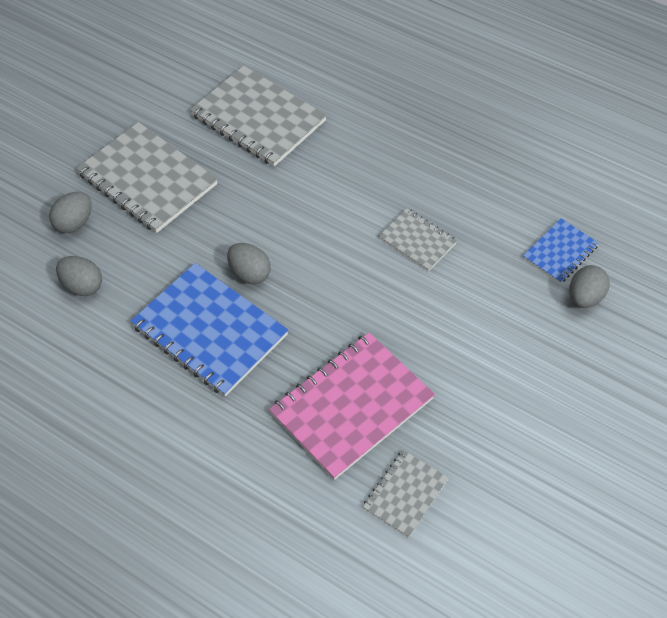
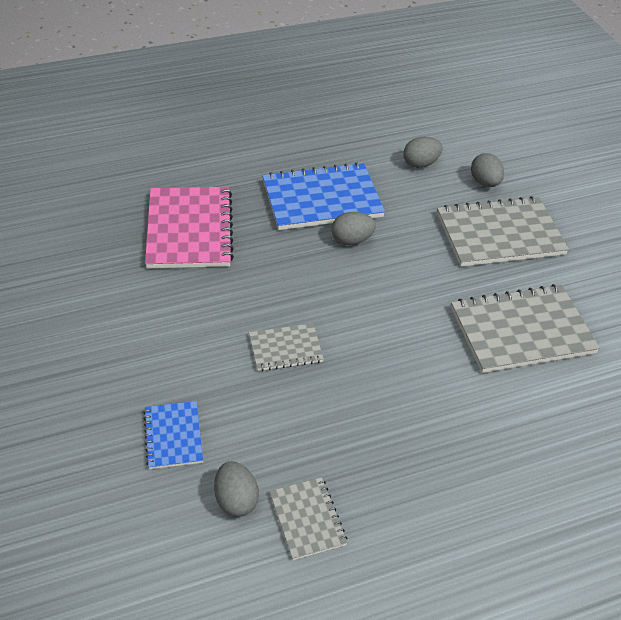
camera: 125 degrees right, 10 degrees down
(405, 494) = (104, 218): grey notebook -> grey notebook (307, 519)
(584, 297) = (115, 417): grey egg -> grey egg (236, 500)

